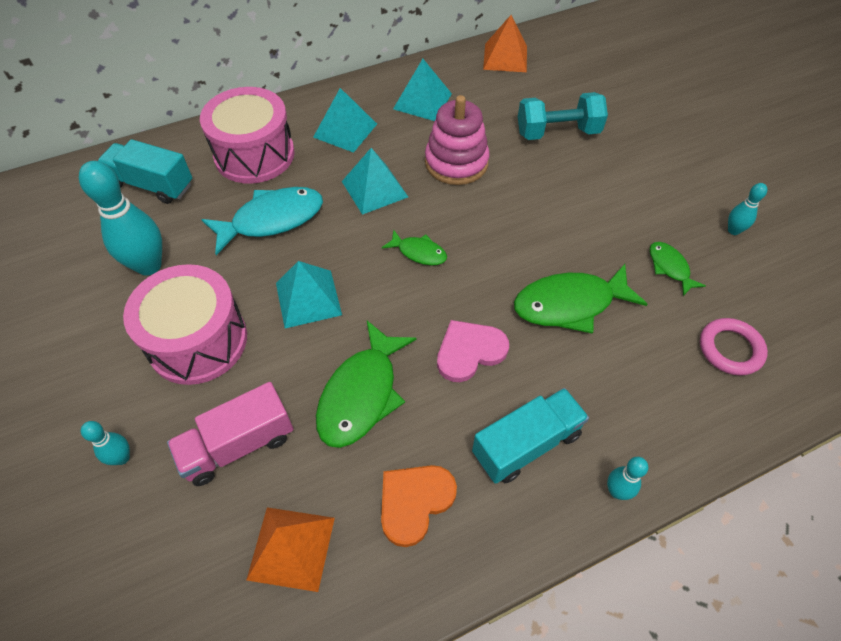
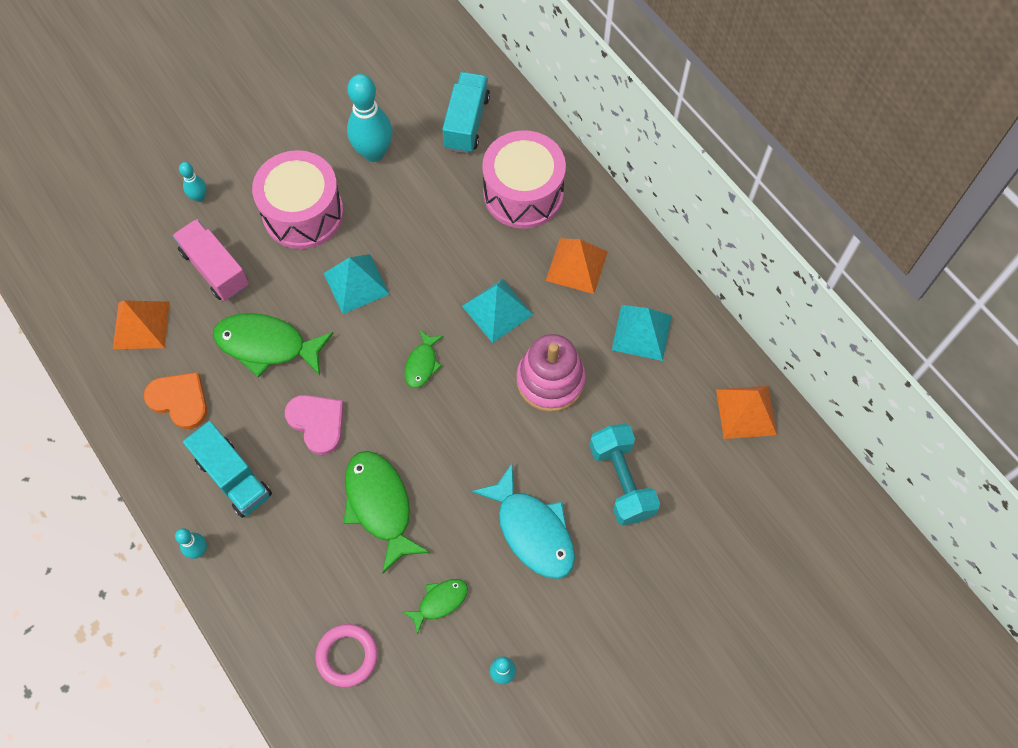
camera: 80 degrees right, 10 degrees up
(272, 220) = (441, 231): turquoise fish -> turquoise fish (532, 530)
(345, 130) = (576, 266): turquoise pyramid -> orange pyramid

